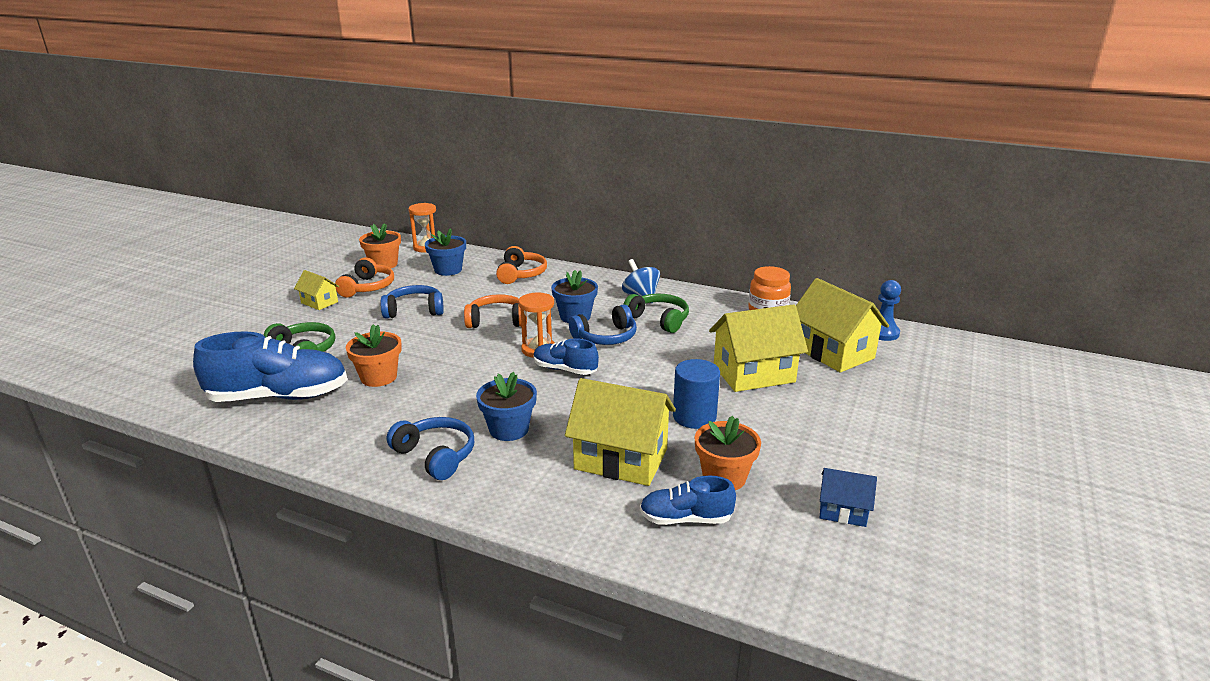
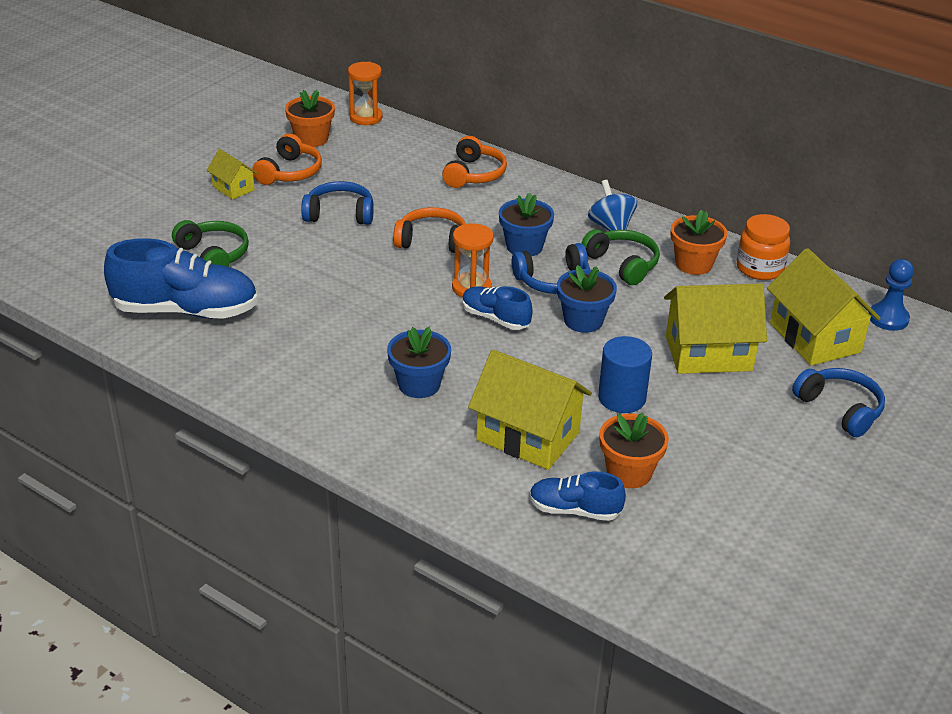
camera: 10 degrees right, 10 degrees up
(379, 377) = (291, 301): orange flower pot -> orange flower pot (693, 264)
(436, 455) = (339, 404): blue headphones -> blue headphones (840, 409)
(448, 270) = (387, 157): blue flower pot -> blue flower pot (583, 320)
(843, 511) = (738, 527): blue house -> none

